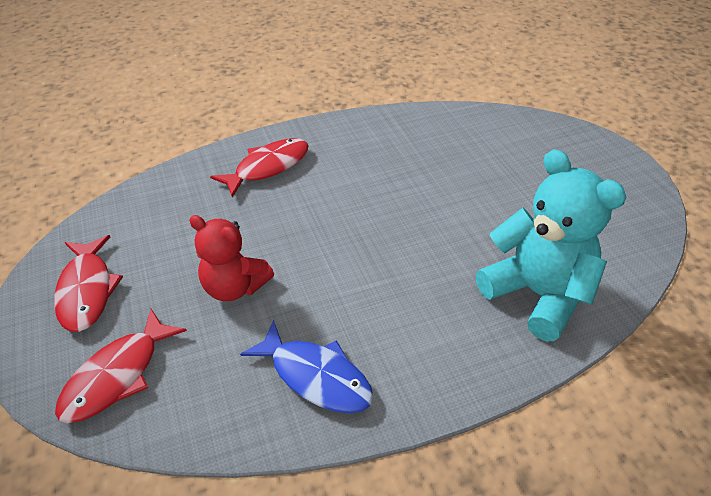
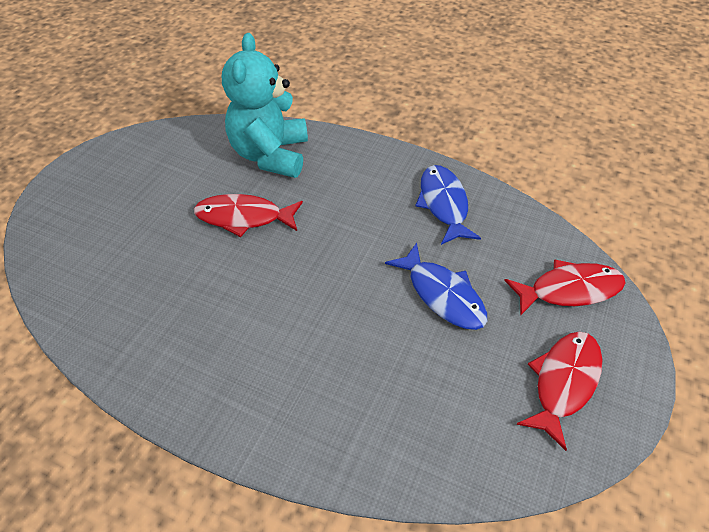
camera: 135 degrees left, 5 degrees up
(235, 287) = (442, 295): red teddy bear -> blue fish
(268, 167) = (298, 401): red fish -> red fish (244, 217)

